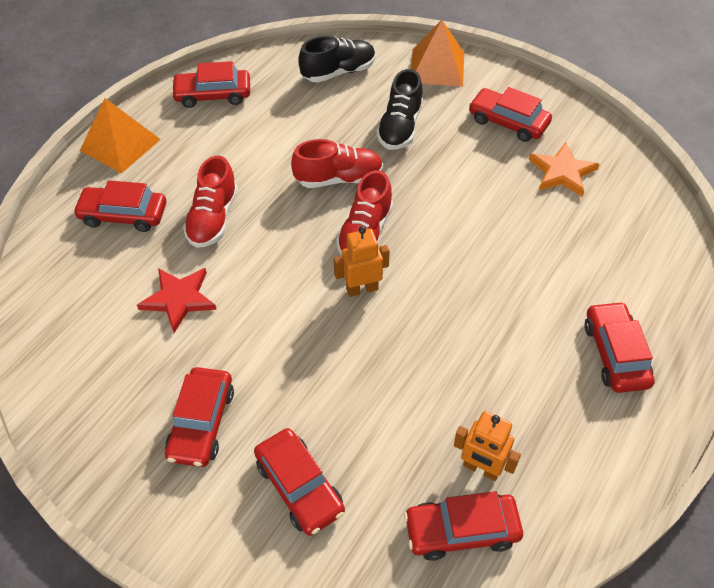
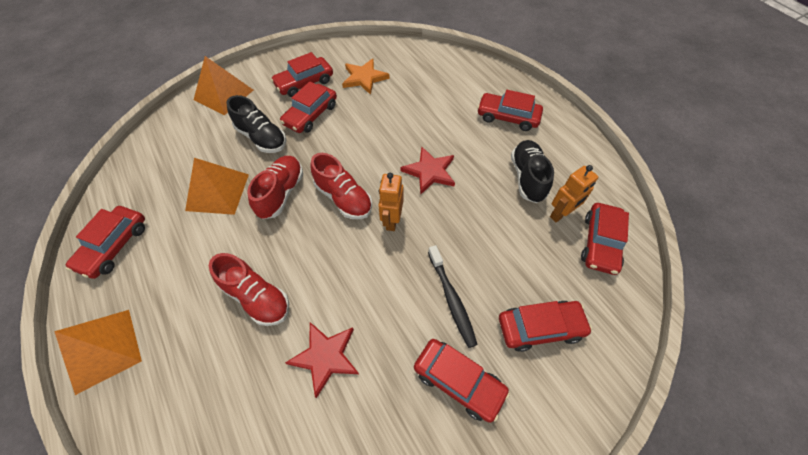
camera: 65 degrees left, 5 degrees up
(123, 215) = (196, 375): red car -> red car (310, 115)
(292, 384) = (451, 299): none -> black toothbrush
(310, 130) = (218, 192): none -> orange pyramid
(338, 72) = (174, 150): black shoe -> black shoe (527, 178)
(455, 299) = (429, 172): none -> red star

